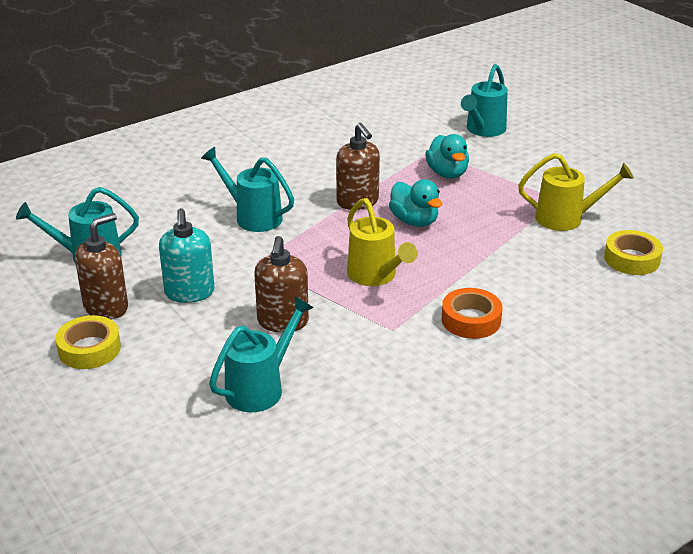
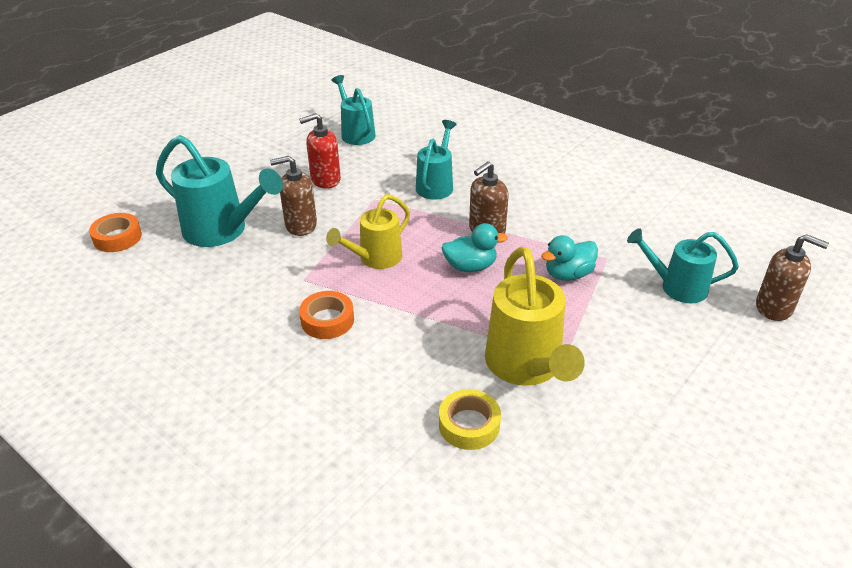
camera: 75 degrees right, 5 degrees up
(89, 349) = (253, 158): yellow tape -> none
(106, 307) = (299, 153): brown soap dispenser -> brown soap dispenser (774, 307)
(189, 293) = (325, 180): turquoise soap dispenser -> red soap dispenser
(224, 493) = (117, 238): none -> orange tape
(261, 387) = (222, 231): turquoise watering can -> turquoise watering can, size x1.55
(414, 221) = (470, 267): turquoise duck -> turquoise duck turned 135 degrees counterclockwise
(566, 218) = (526, 367): yellow watering can -> yellow watering can, size x1.55

